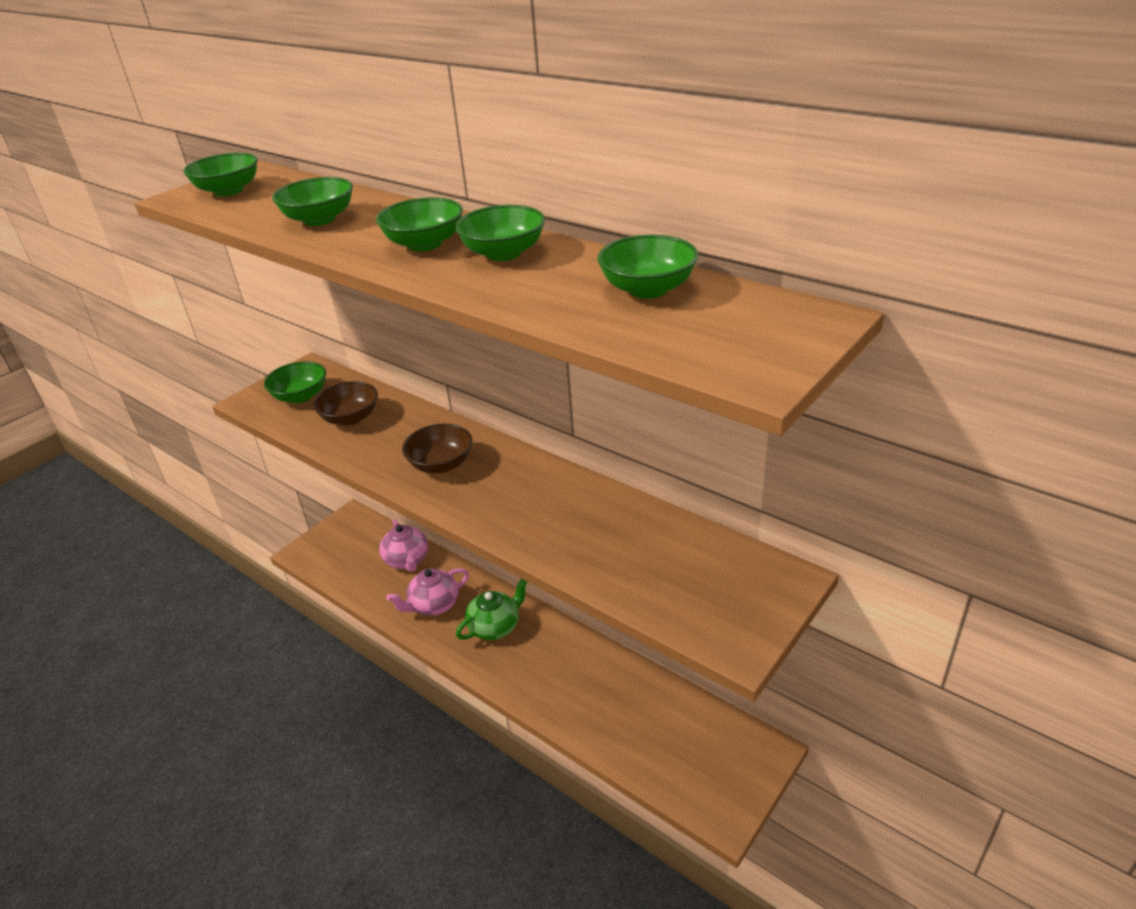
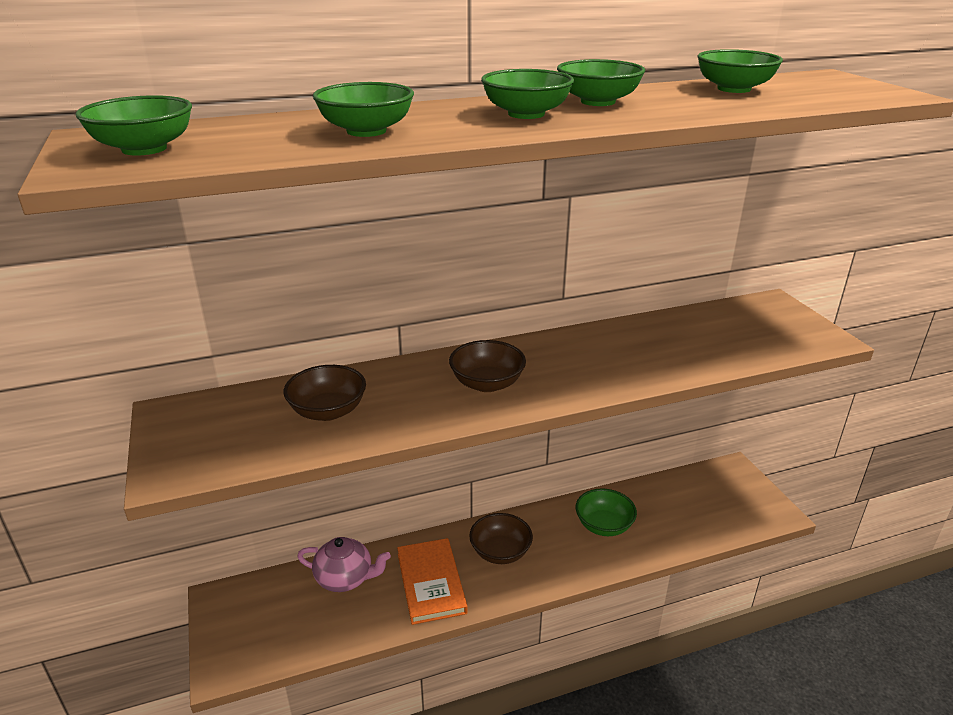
camera: 60 degrees left, 5 degrees down
(300, 396) = (226, 432): green bowl -> green bowl (604, 525)
(434, 605) = (431, 583): pink teapot -> orange book
(495, 627) = (500, 552): green teapot -> brown bowl

